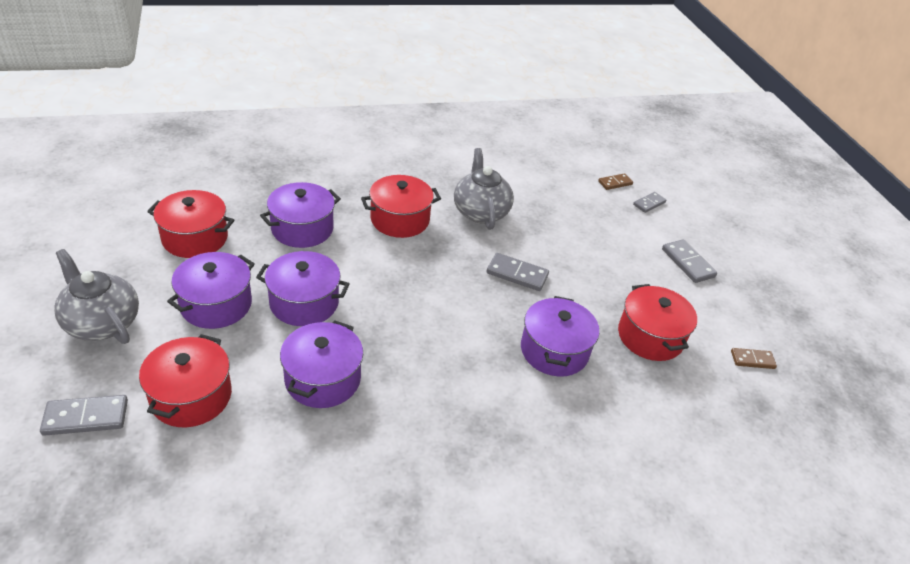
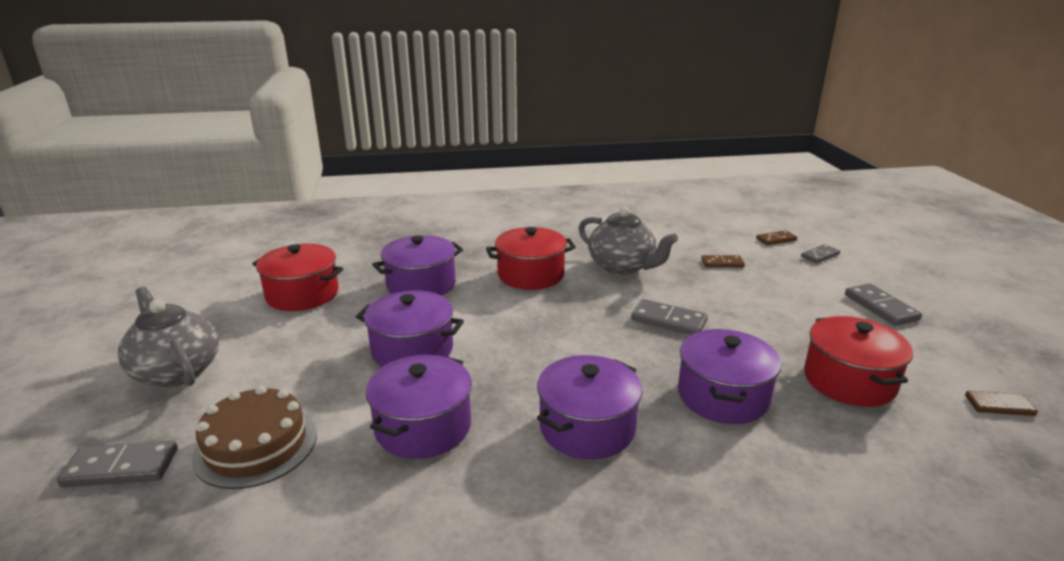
camera: 10 degrees right, 15 degrees down
(191, 396) = (256, 445): red pot -> brown cake
(216, 304) = (310, 353): purple pot -> purple pot (587, 427)
(480, 212) = (622, 266): grey teapot -> grey teapot turned 135 degrees clockwise
(566, 210) = (722, 263): none -> brown domino

